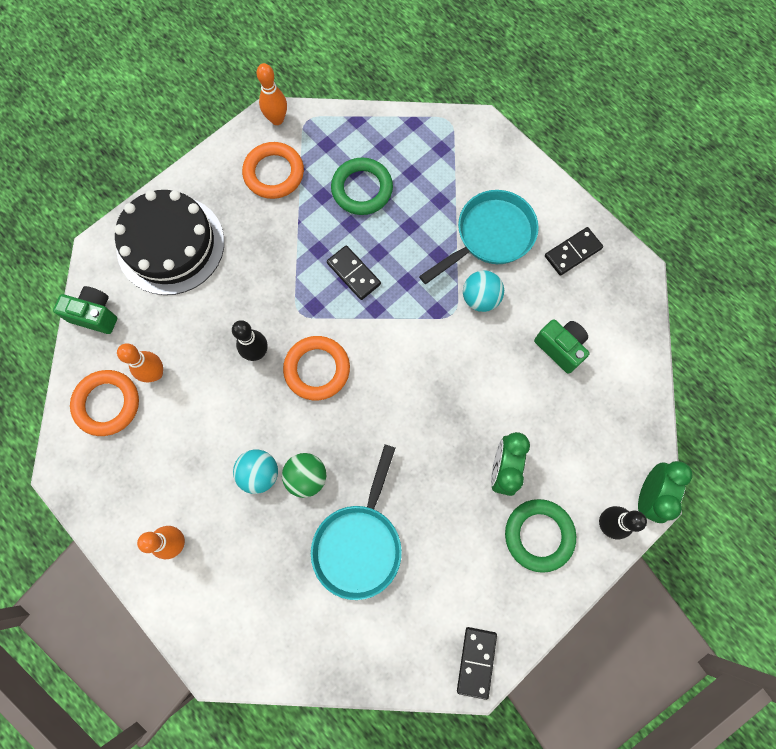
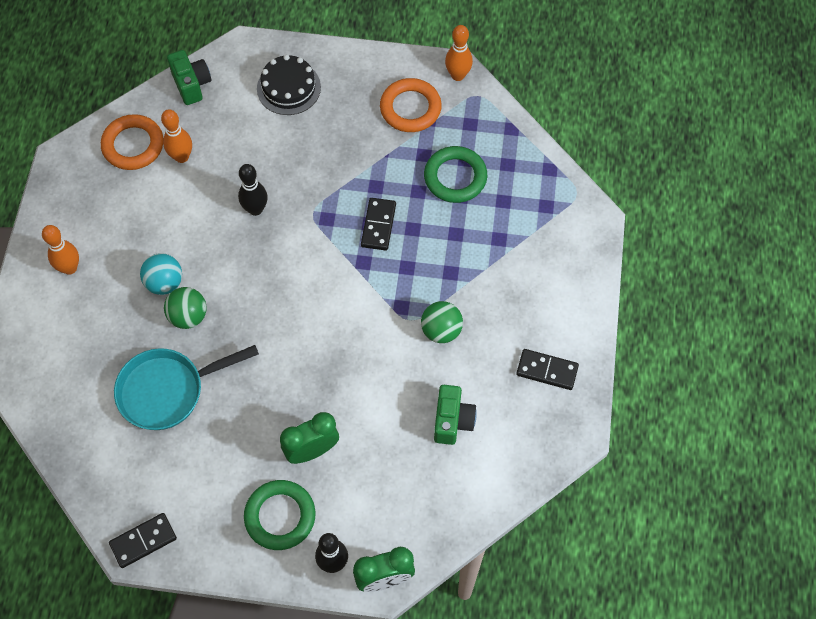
camera: 50 degrees right, 10 degrees down
(170, 245) = (288, 88): black cake -> black cake, size x0.62
(317, 369) = (278, 259): orange ring -> none
(480, 298) = (441, 330): turquoise ball -> green ball
(490, 236) = (502, 298): turquoise pan -> none

